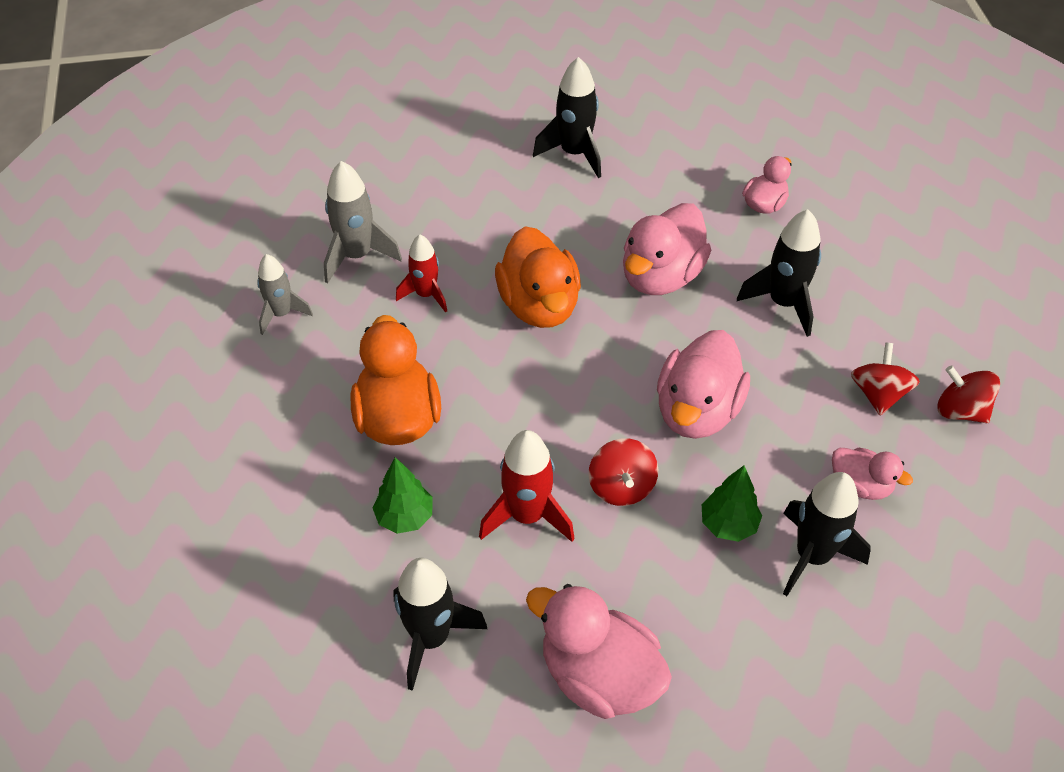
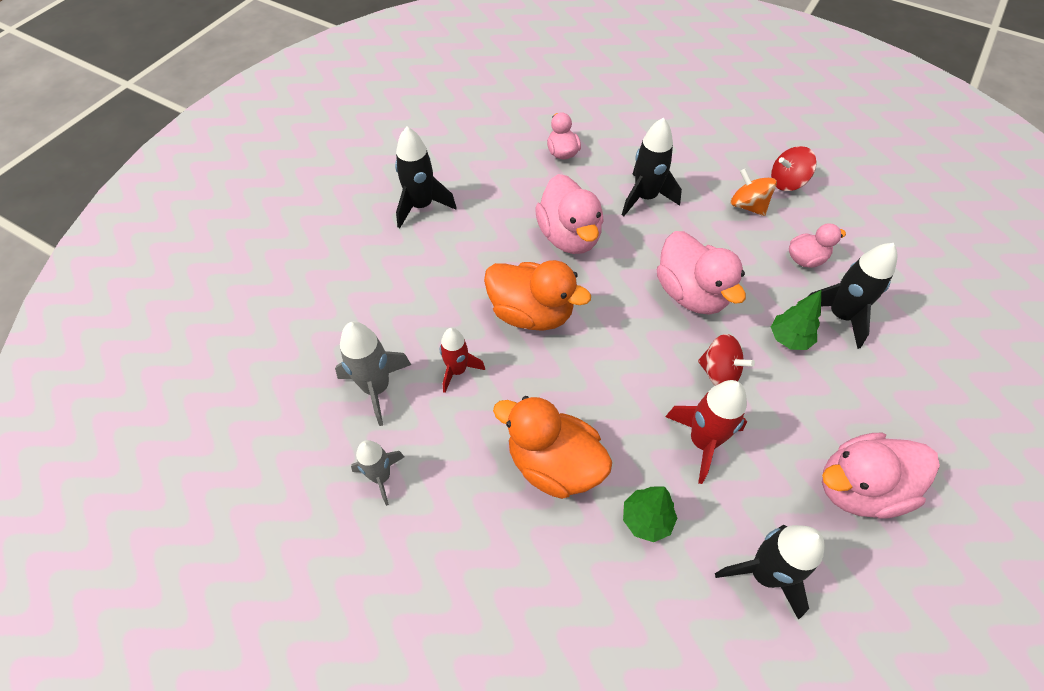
camera: 50 degrees left, 5 degrees up
(878, 394) = (747, 206): red spinning top -> orange spinning top

